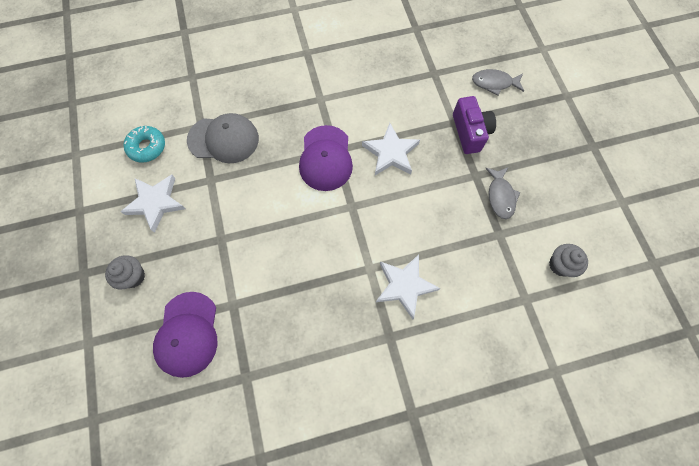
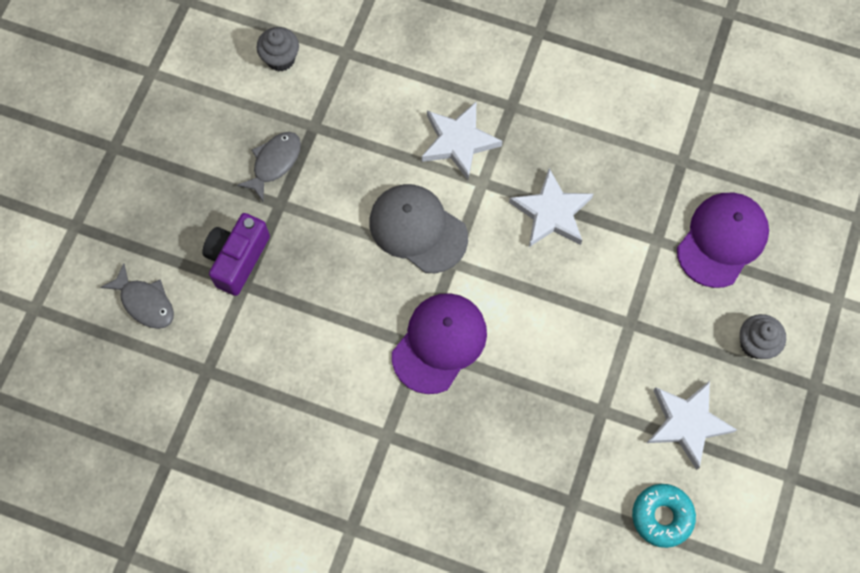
camera: 145 degrees left, 0 degrees up
(223, 139) = (553, 459): grey cap -> grey cap (418, 229)
(391, 153) = (354, 297): white star -> white star (551, 213)

